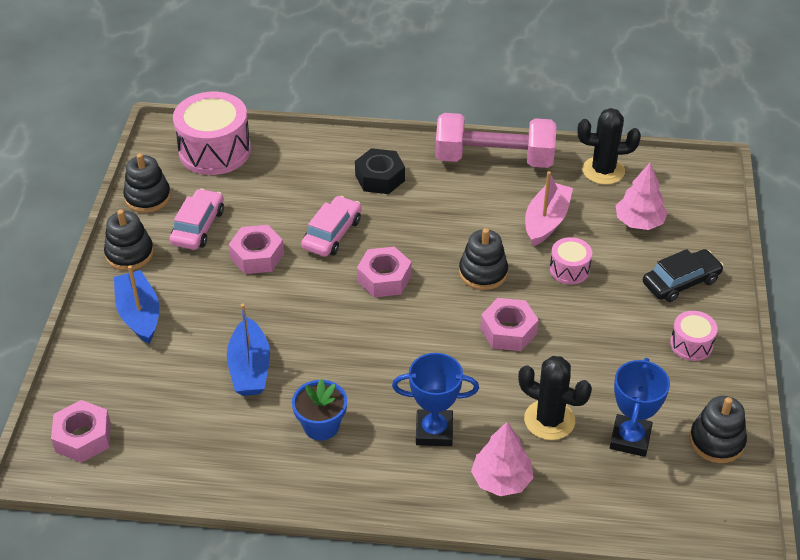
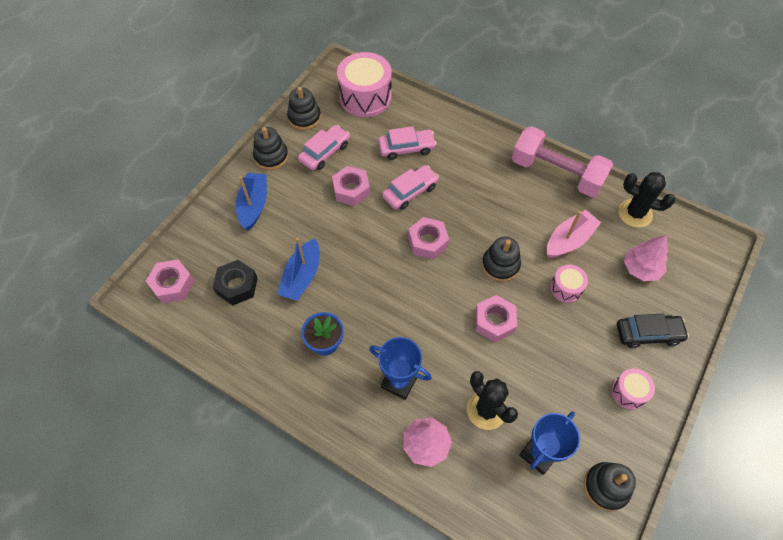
camera: 25 degrees right, 15 degrees up
(300, 189) = (406, 148): none -> pink car
(380, 178) = (466, 159): black nut -> black nut (237, 286)

